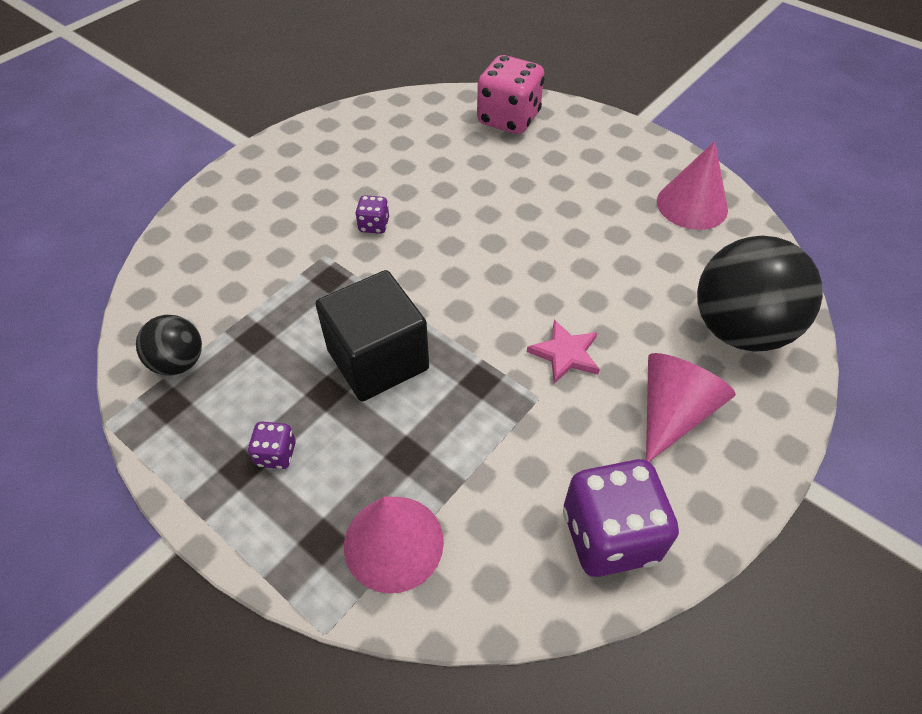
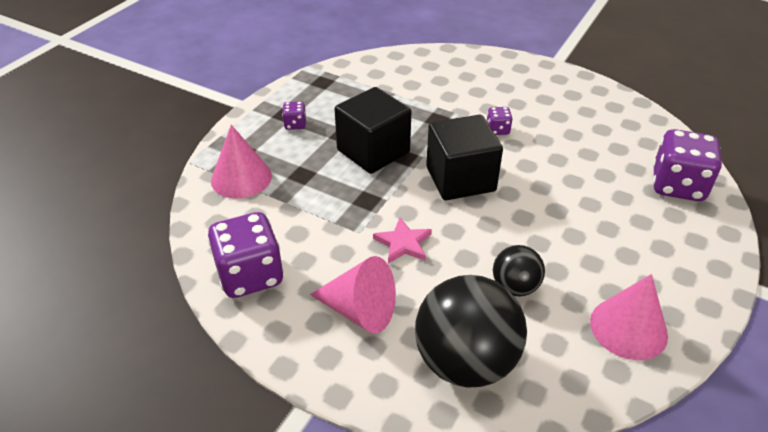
camera: 80 degrees right, 10 degrees down
(179, 362) = (351, 78): black ball -> black ball (515, 287)
(459, 279) = (460, 179): none -> black cube
(508, 119) = (677, 186): pink dice -> purple dice

